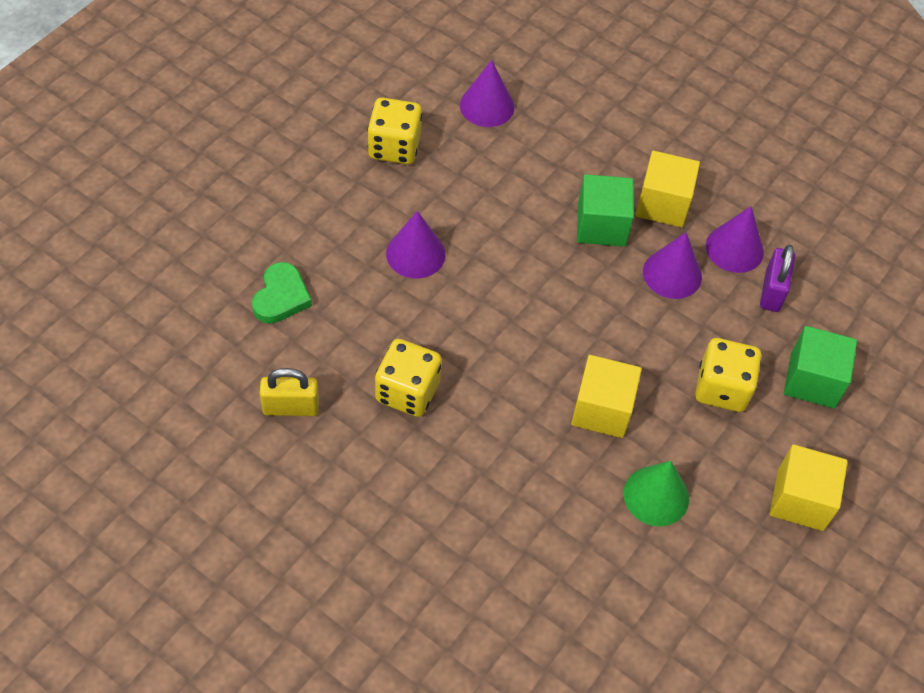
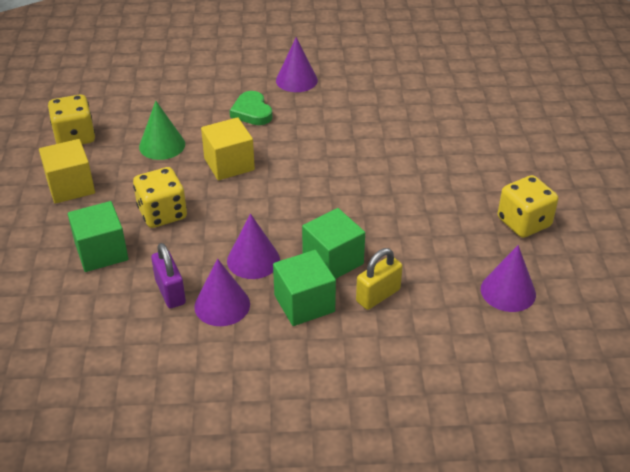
camera: 145 degrees right, 15 degrees down
(281, 297) = (465, 115): green heart -> green heart (252, 112)
(291, 407) = (393, 81): yellow padlock -> yellow padlock (378, 295)
(407, 391) = (345, 115): yellow dice -> yellow dice (75, 137)
(415, 254) = (426, 174): purple cone -> purple cone (296, 80)
(663, 204) = (304, 303): yellow cube -> green cube

